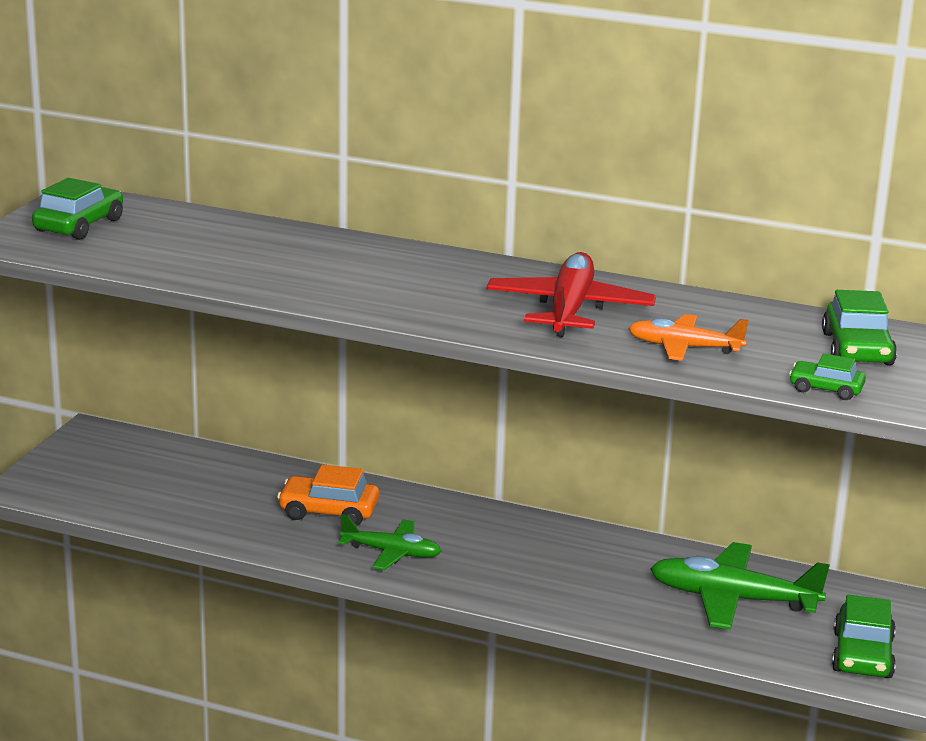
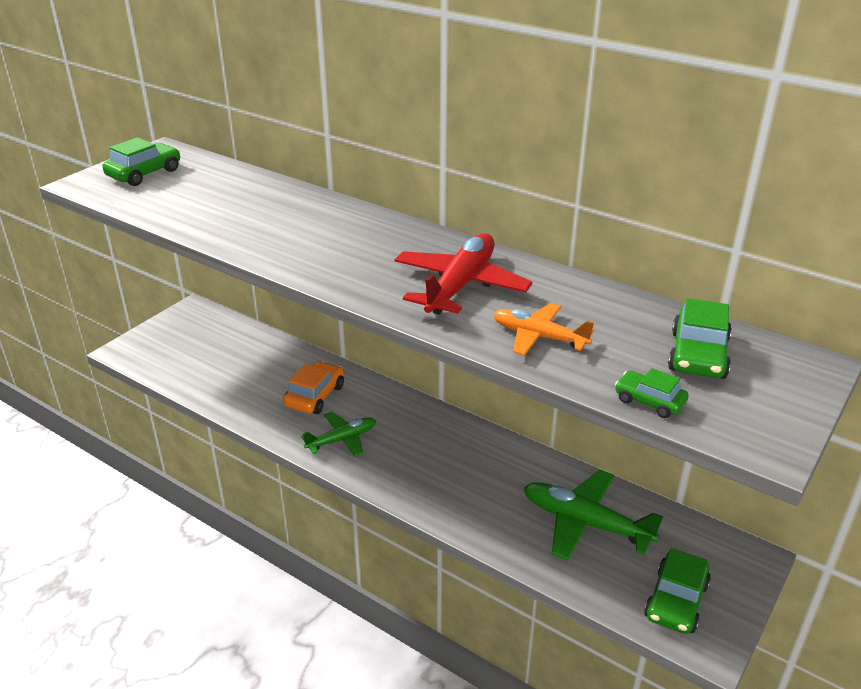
camera: 15 degrees right, 10 degrees up
(329, 511) = (315, 396): orange car -> orange car turned 90 degrees clockwise
(392, 553) = (342, 439): green plane -> green plane turned 60 degrees counterclockwise

